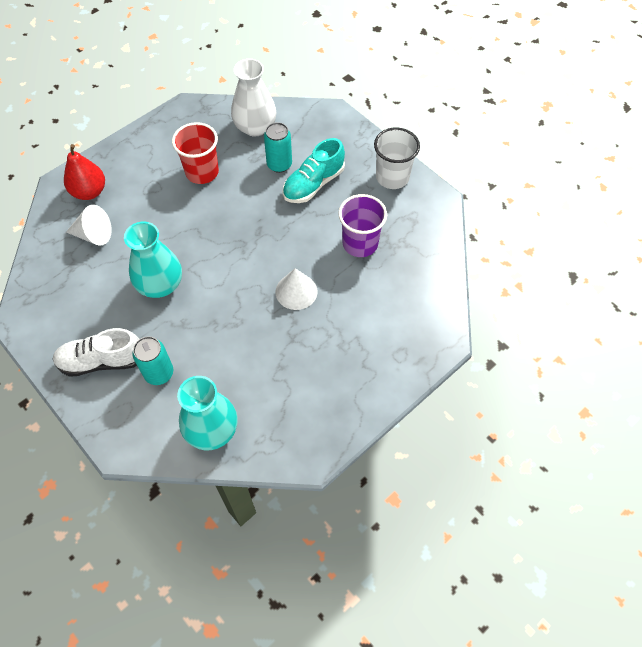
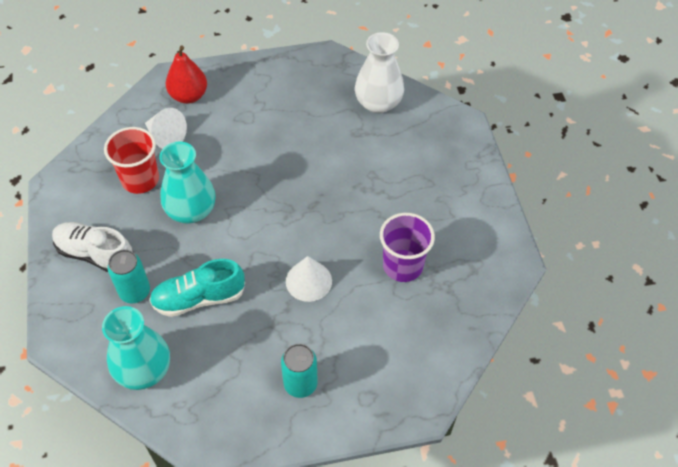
camera: 30 degrees right, 5 degrees down
(202, 172) = (299, 124): red cup -> red cup (140, 179)
(279, 164) = (376, 150): turquoise can -> turquoise can (300, 384)
(313, 184) = (396, 184): turquoise shoe -> turquoise shoe (199, 298)
(392, 177) = (481, 215): white cup -> none

